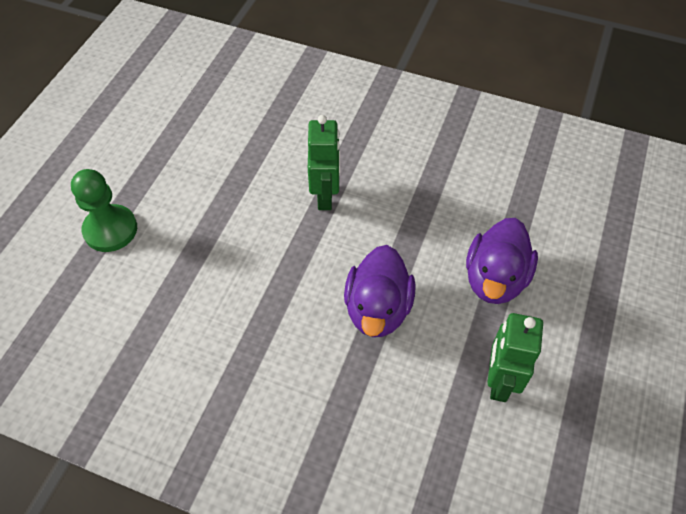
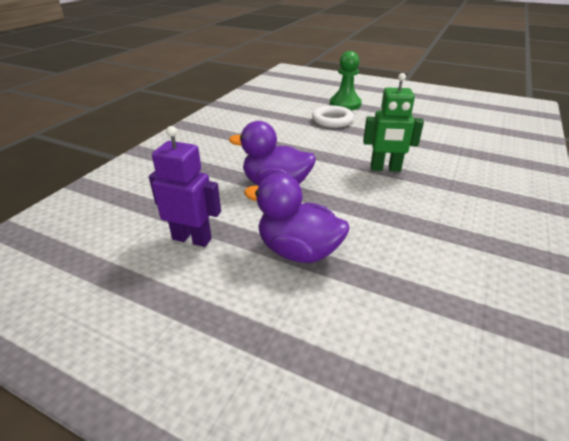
camera: 95 degrees right, 20 degrees down
(176, 248) = (332, 120): none -> white ring
(499, 381) = (192, 239): green robot -> purple robot

